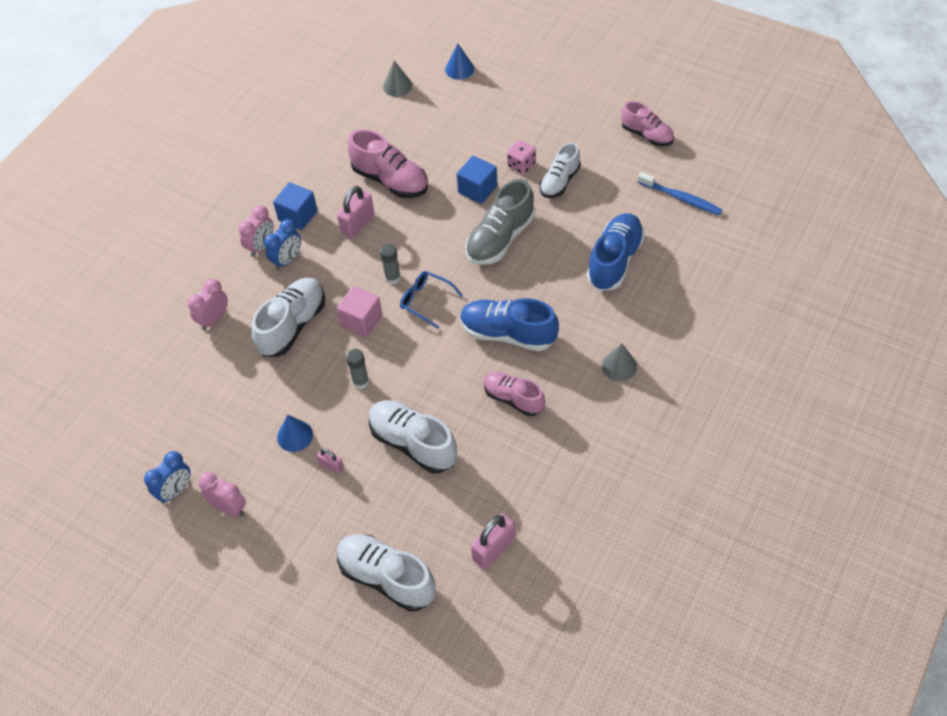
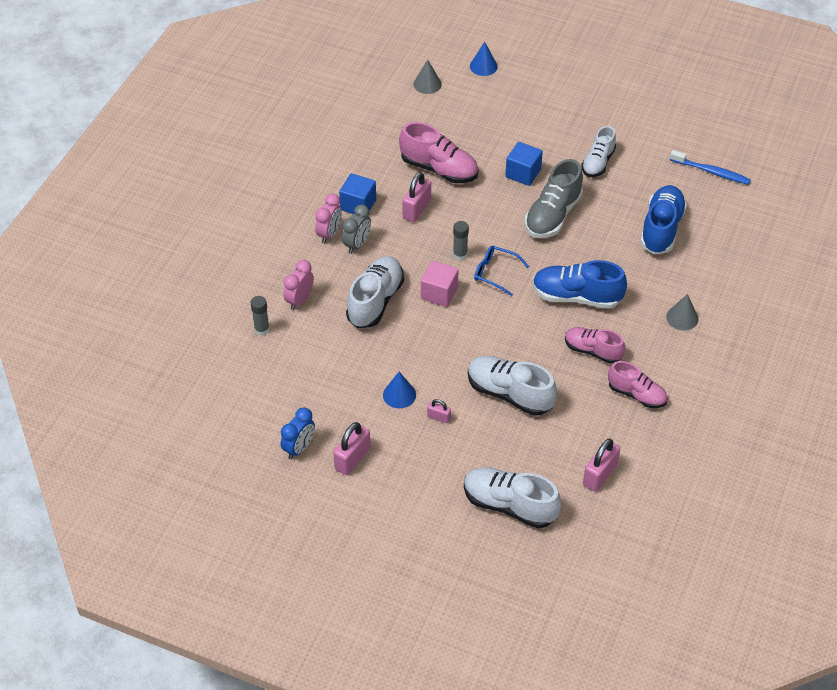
camera: 10 degrees left, 5 degrees down
(229, 508) = (352, 459): pink clock -> pink padlock
(287, 260) = (357, 244): blue clock -> grey clock
(360, 382) = (450, 345): grey glue stick -> grey glue stick (262, 329)
(521, 165) = (559, 150): pink dice -> none
(647, 135) = (670, 118): pink shoe -> pink shoe (636, 395)

